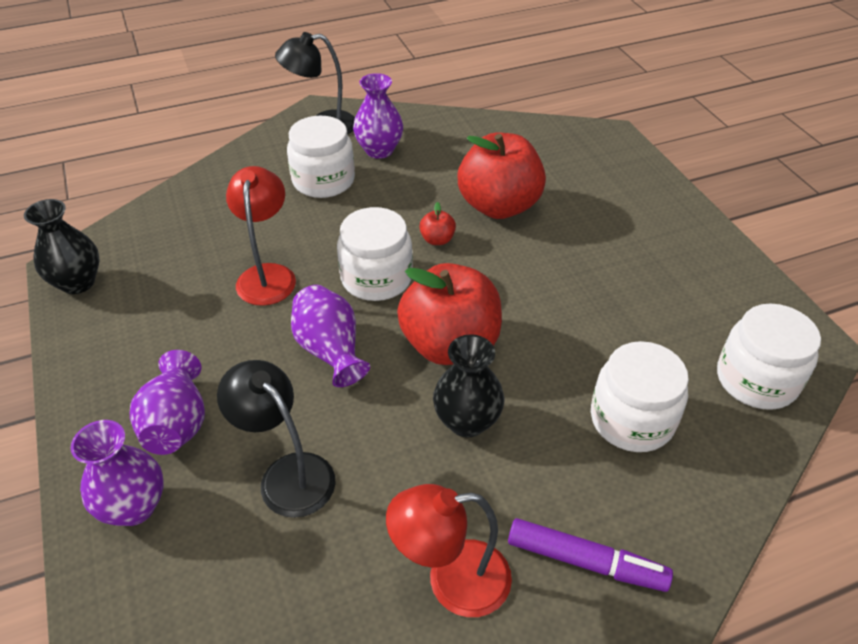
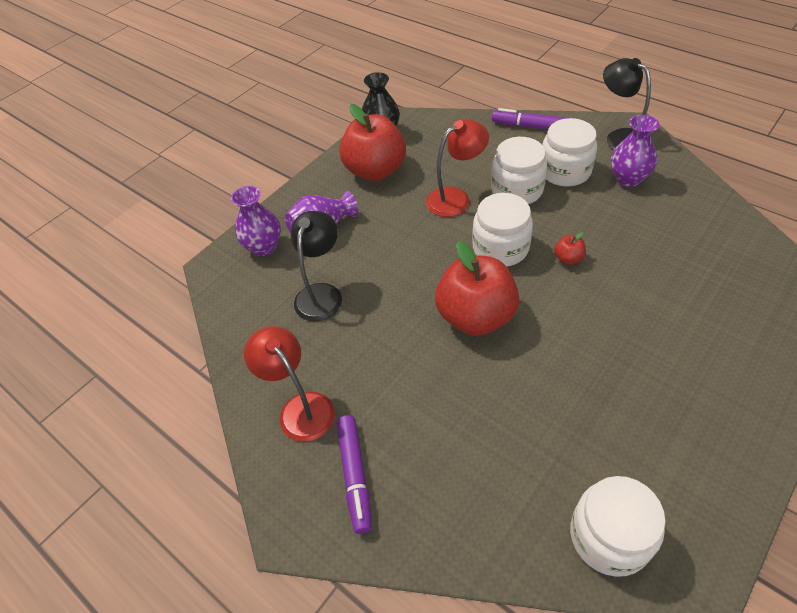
camera: 65 degrees right, 5 degrees up
(232, 168) = (531, 126): none -> purple marker
(330, 350) = (421, 261): purple vase -> none
(467, 421) = (419, 358): black vase -> none
(499, 206) = (642, 274): red apple -> red apple (375, 170)
(631, 419) = (494, 456): white jar -> white jar (516, 190)

